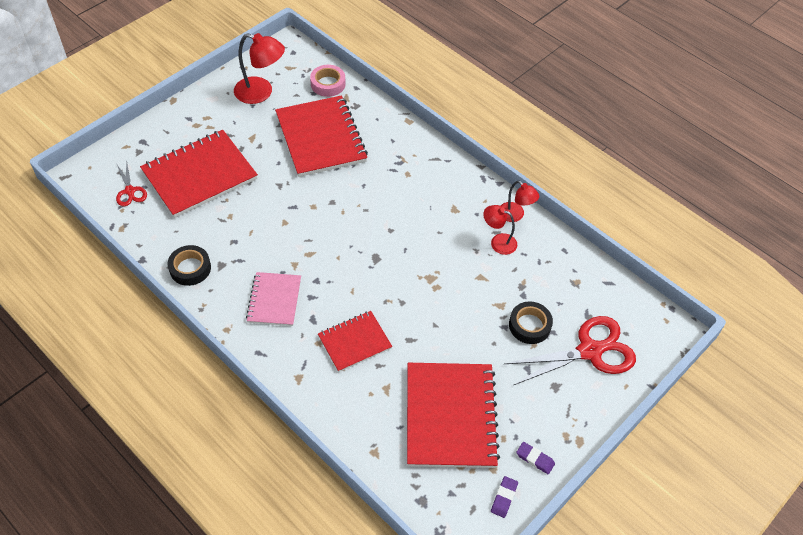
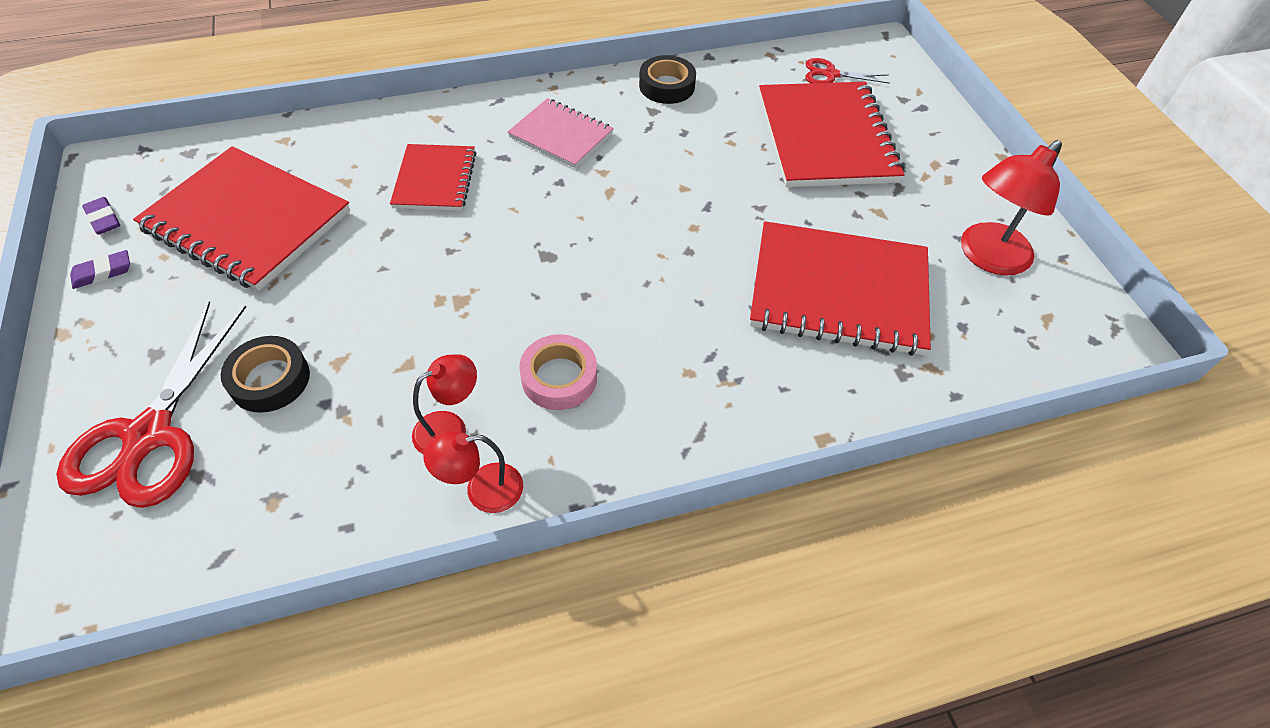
camera: 120 degrees right, 0 degrees up
(328, 84) = (981, 356): pink tape -> pink tape (559, 377)

